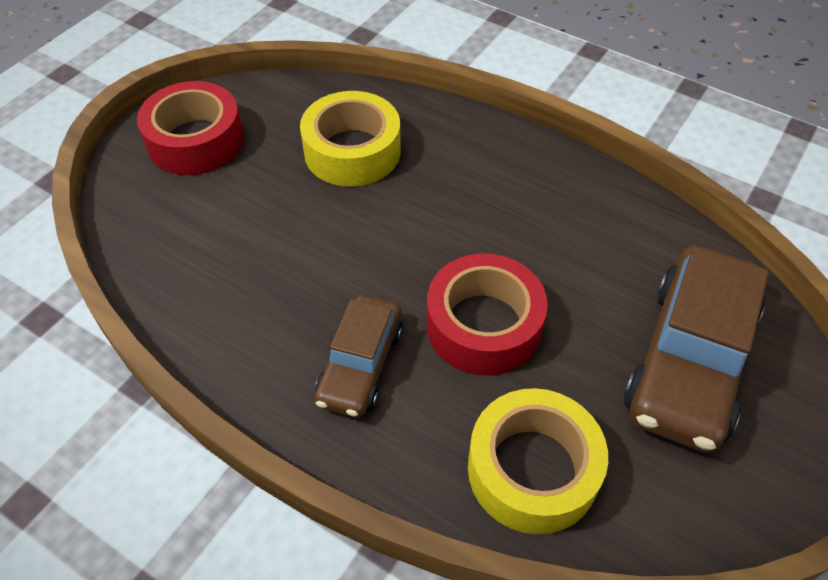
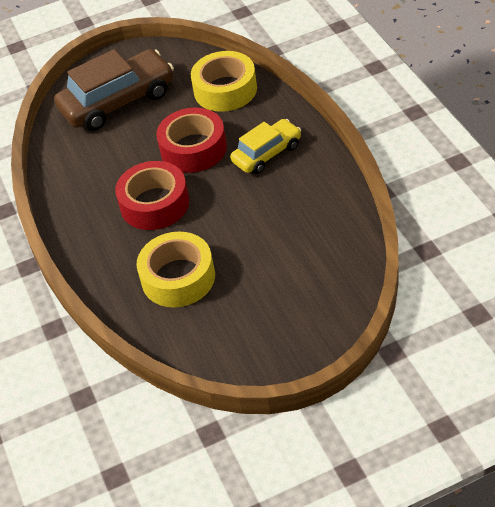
camera: 140 degrees left, 5 degrees down
(195, 141) = (276, 332): red tape -> red tape (154, 204)
(361, 365) = (267, 154): brown car -> yellow car

